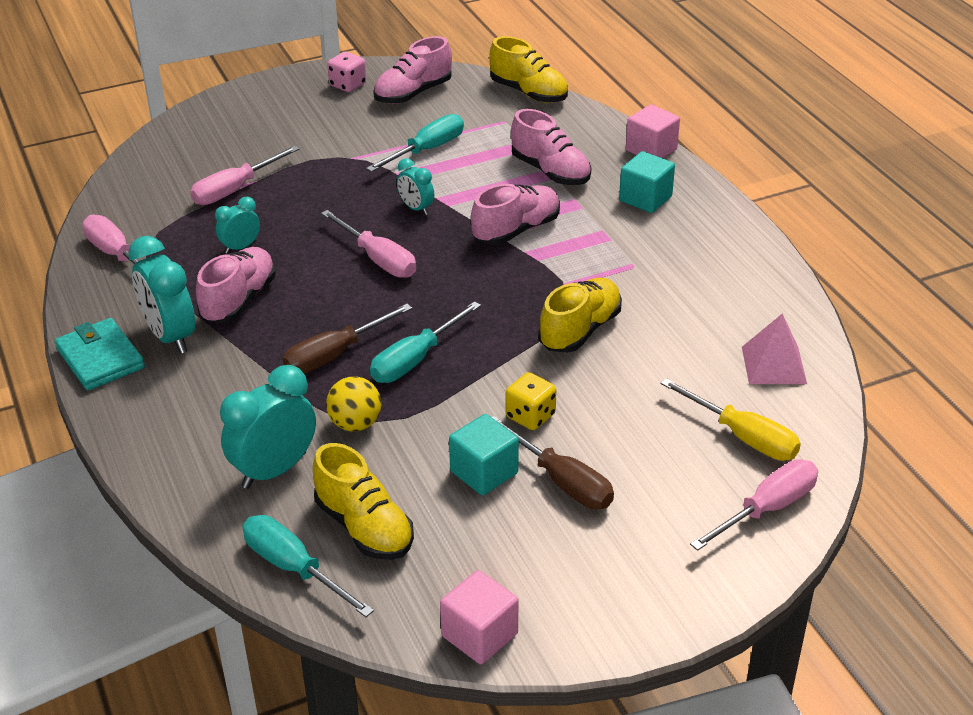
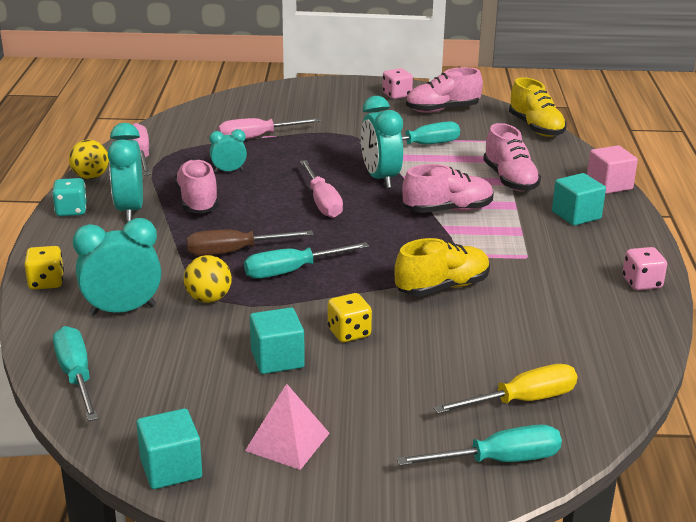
camera: 25 degrees right, 10 degrees down
(82, 303) = (91, 176): none -> yellow ball
(100, 358) = (71, 211): turquoise wallet -> turquoise dice
(156, 464) = (46, 282): none -> yellow dice
(239, 300) = (197, 201): pink shoe -> pink shoe turned 60 degrees counterclockwise
(364, 527) = (152, 366): yellow shoe -> none
(416, 208) = (380, 178): turquoise clock -> turquoise clock, size x1.80
(479, 635) = (171, 468): pink cube -> turquoise cube
(562, 481) = (335, 384): brown screwdriver -> none
(743, 436) = (521, 401): yellow screwdriver -> yellow screwdriver turned 90 degrees counterclockwise
(758, 264) = (642, 283): none -> pink dice
(766, 509) = (498, 460): pink screwdriver -> turquoise screwdriver
(774, 365) = (595, 357): pink pyramid -> pink pyramid (287, 441)

